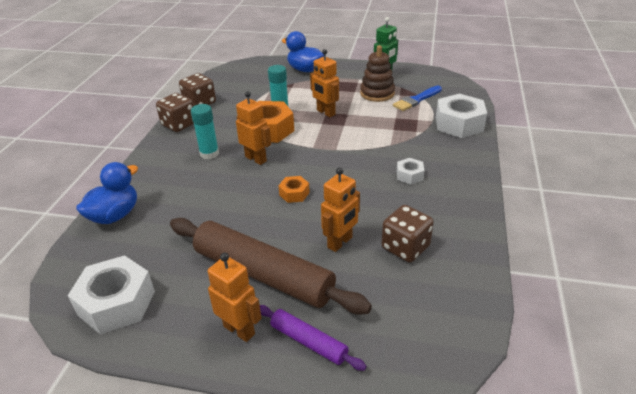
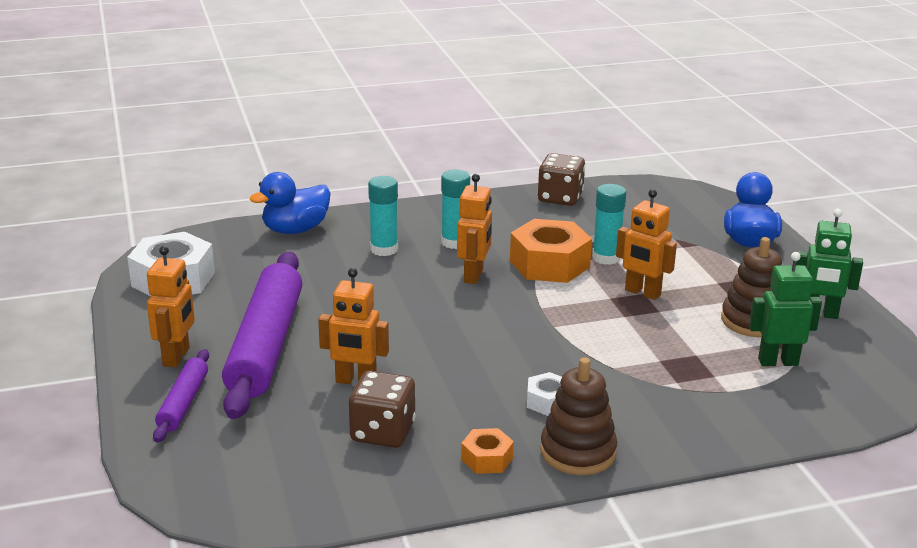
camera: 60 degrees right, 10 degrees down
(115, 215) = (295, 230): blue duck -> blue duck turned 135 degrees clockwise
(179, 124) = (496, 202): brown dice -> none
(187, 183) = (384, 249): none -> turquoise glue stick
(263, 274) = (266, 346): brown rolling pin -> purple rolling pin
(294, 193) = (425, 323): orange nut -> orange nut (487, 459)
(325, 112) = (642, 293): orange robot -> orange robot turned 75 degrees counterclockwise
(416, 100) = (778, 362): blue brush -> green robot
(459, 124) = (746, 419): white nut -> none
(462, 181) = (578, 452): none -> brown stacking toy

